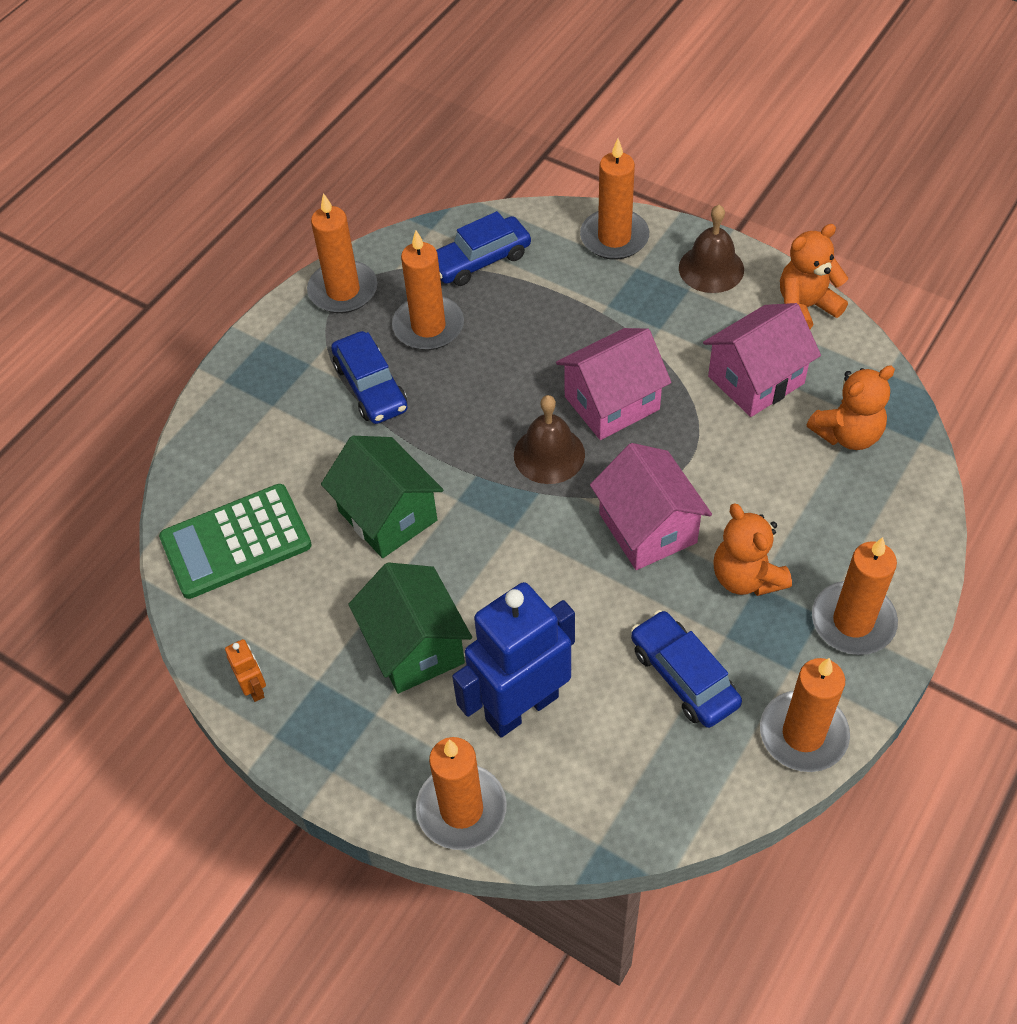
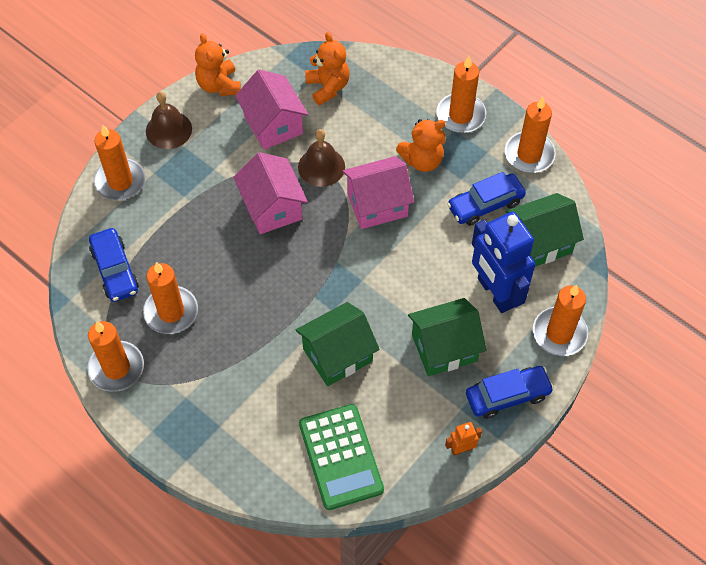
camera: 85 degrees left, 5 degrees up
(371, 387) = (219, 356): blue car -> blue car (507, 395)
(549, 454) = (307, 250): brown bell -> brown bell (321, 167)
(627, 765) = (539, 243): none -> green house

